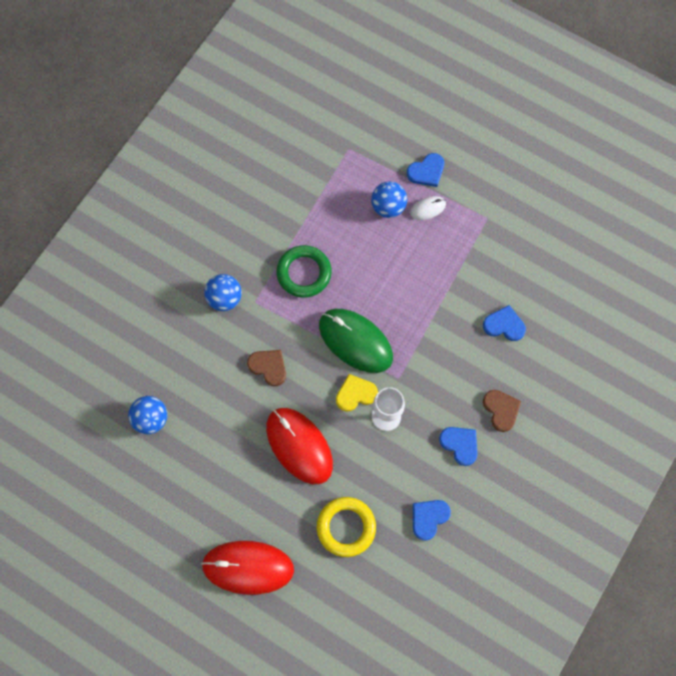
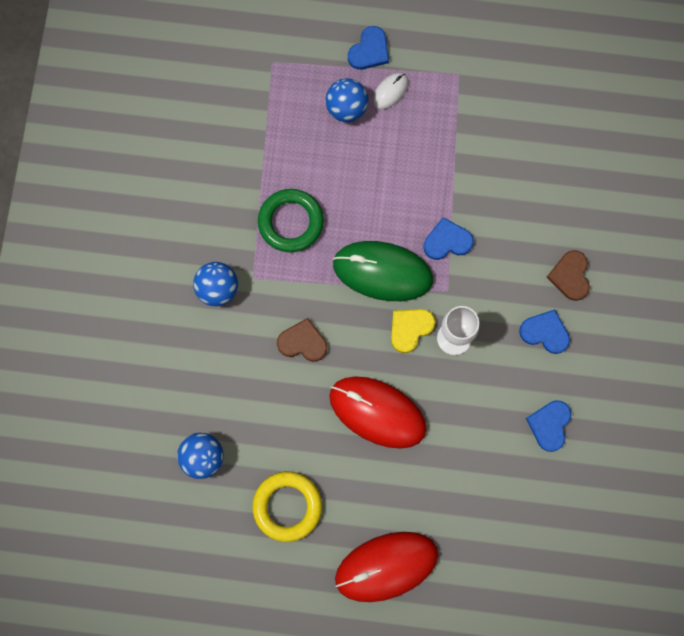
camera: 25 degrees left, 5 degrees up
(346, 527) = (468, 475): yellow ring -> yellow ring (287, 506)
(501, 410) = (570, 276): brown heart -> brown heart turned 135 degrees counterclockwise
(504, 325) = (531, 183): blue heart -> blue heart (447, 241)

